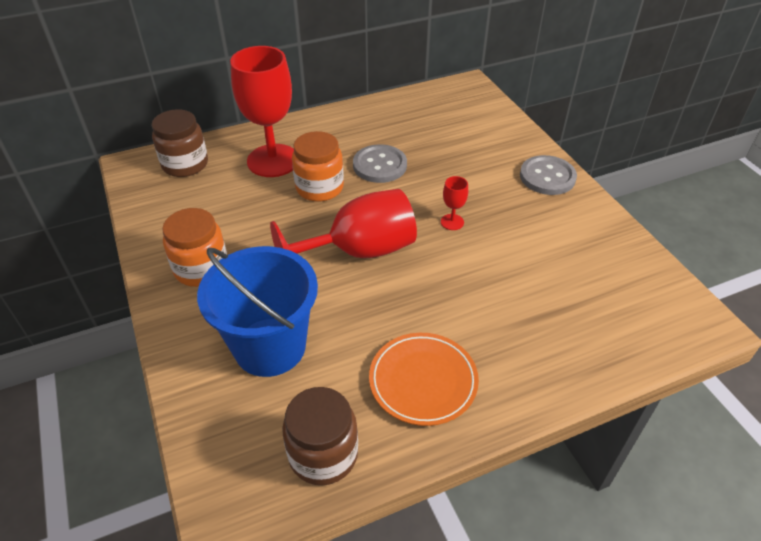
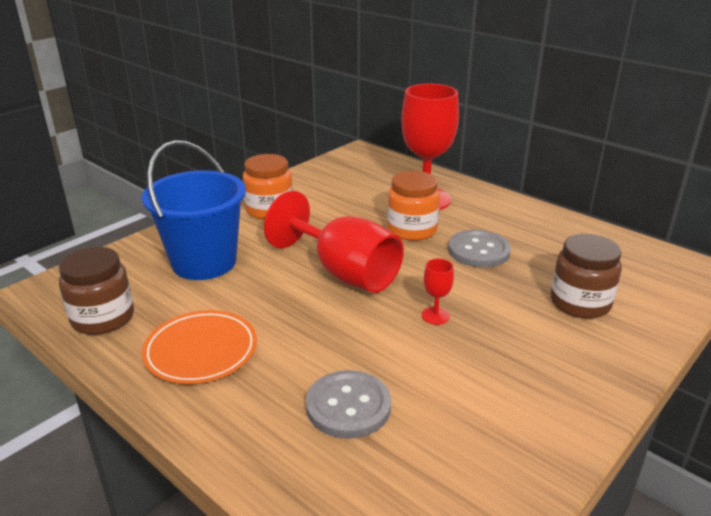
camera: 65 degrees right, 15 degrees down
(185, 164) = (380, 168): brown jar -> brown jar (580, 303)
(547, 177) = (593, 370): grey button -> grey button (348, 406)

